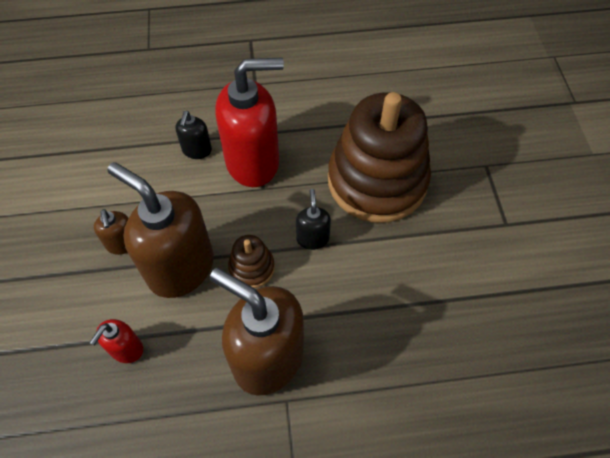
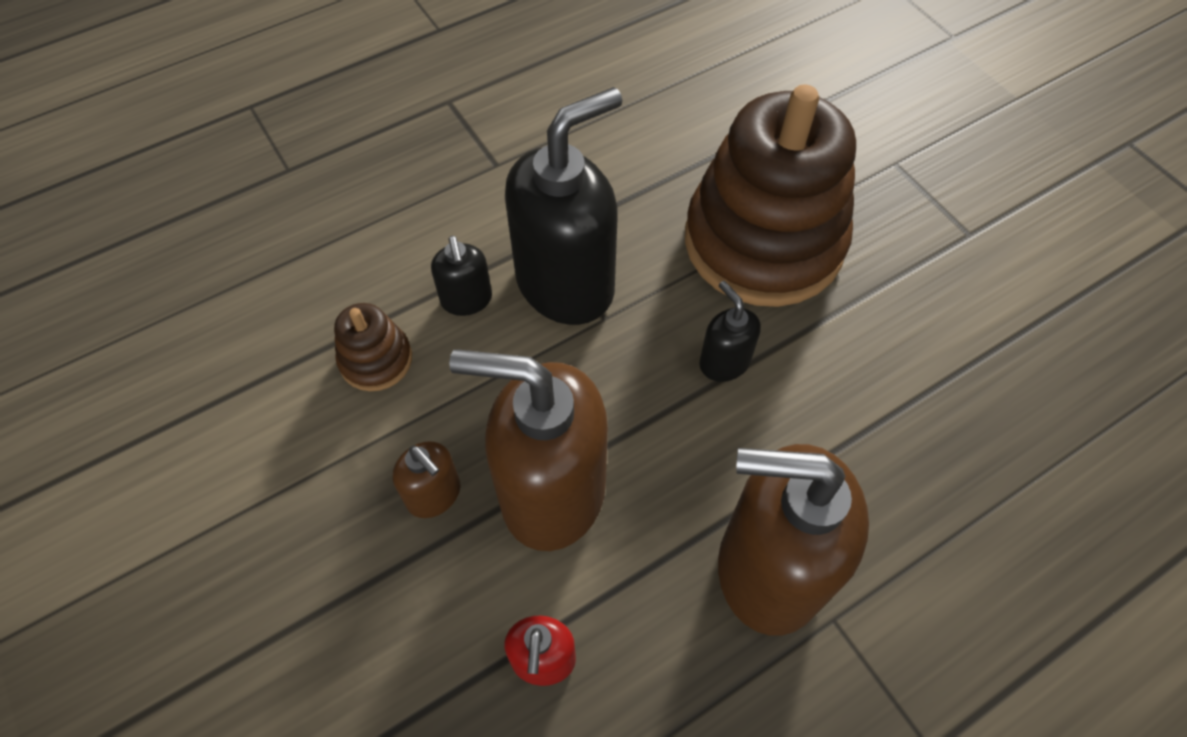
camera: 25 degrees left, 0 degrees up
(251, 268) = (661, 444): brown stacking toy -> brown stacking toy (376, 360)
(253, 162) = (566, 284): red soap dispenser -> black soap dispenser

